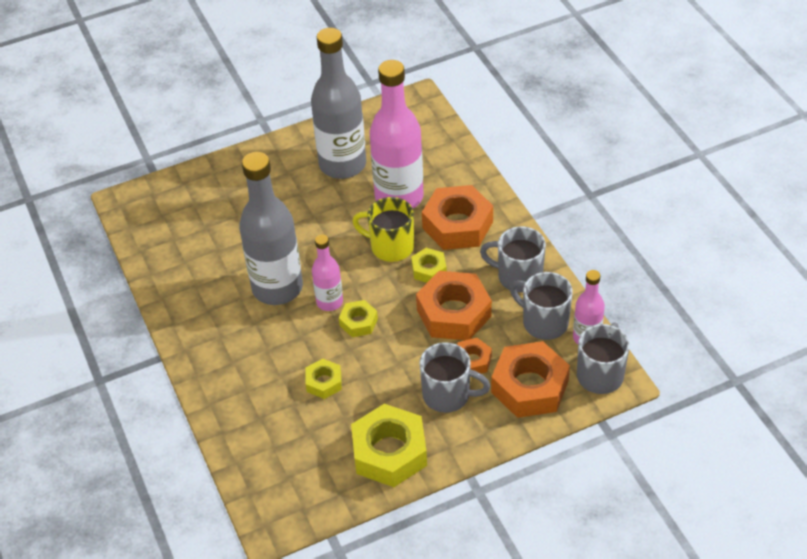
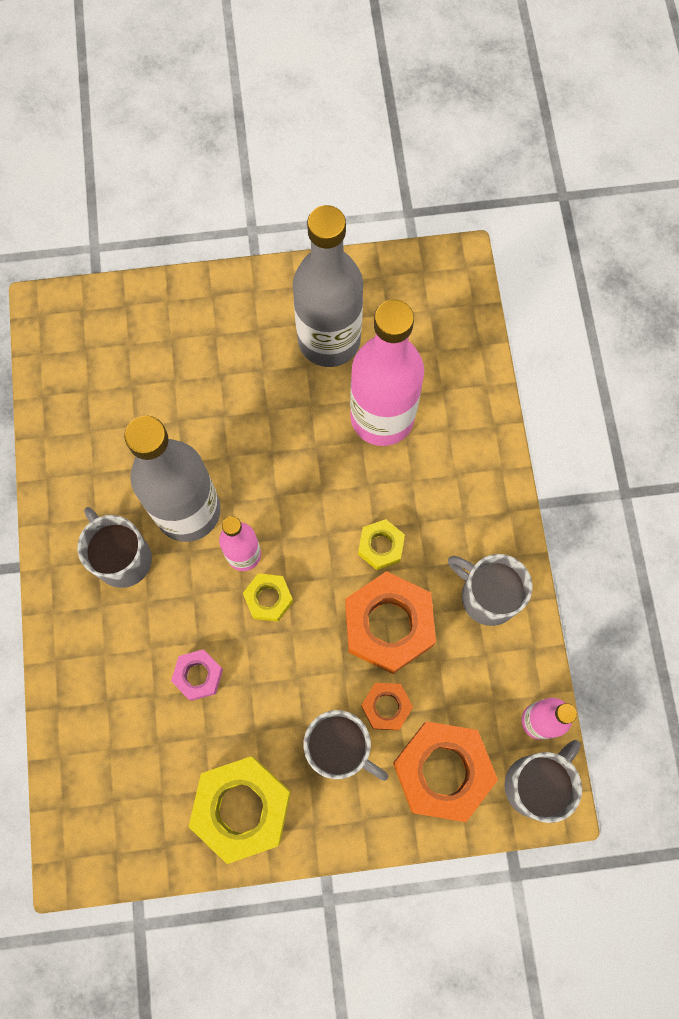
camera: 15 degrees right, 25 degrees up
(324, 382) = (198, 676): yellow nut -> pink nut
(390, 246) = (346, 493): yellow mug -> none
(457, 225) = (440, 487): orange nut -> none
(543, 322) = (494, 678): grey mug -> grey mug (122, 558)

